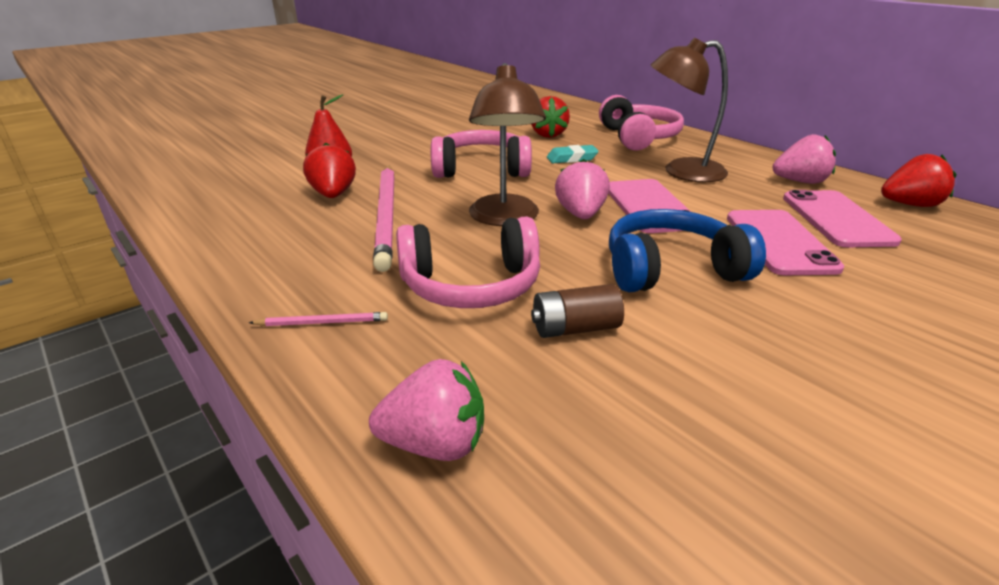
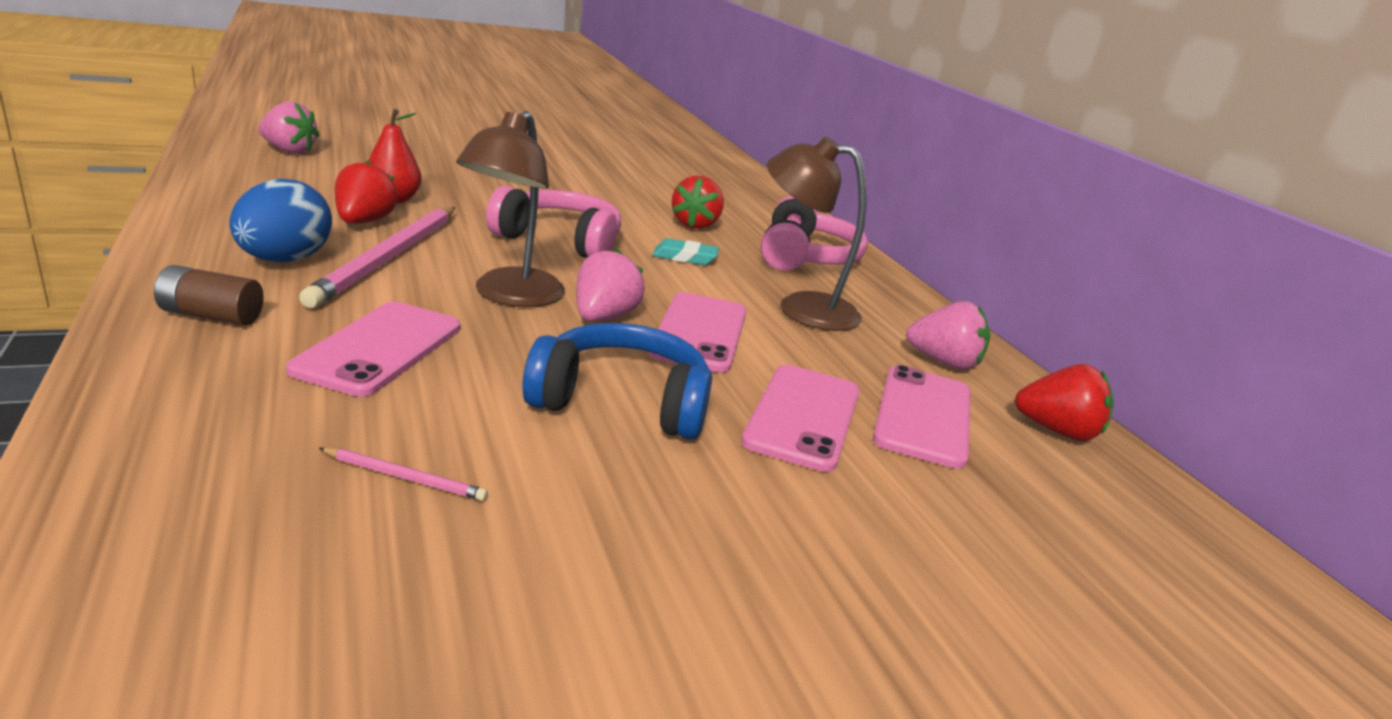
camera: 15 degrees right, 5 degrees down
(314, 241) = (284, 260): none -> blue egg
(322, 322) = (189, 335): pink pencil -> pink pencil (404, 477)
(435, 444) = (144, 469): pink strawberry -> pink strawberry (289, 151)
(471, 285) = (379, 348): pink headphones -> pink phone
(575, 328) = (426, 422): brown battery -> brown battery (211, 316)

